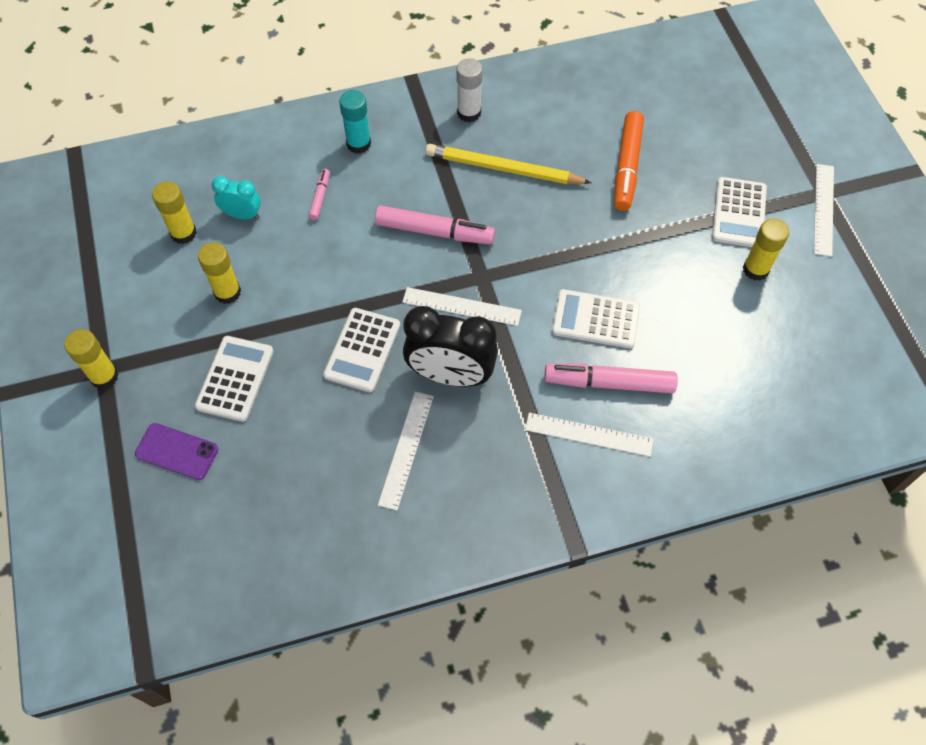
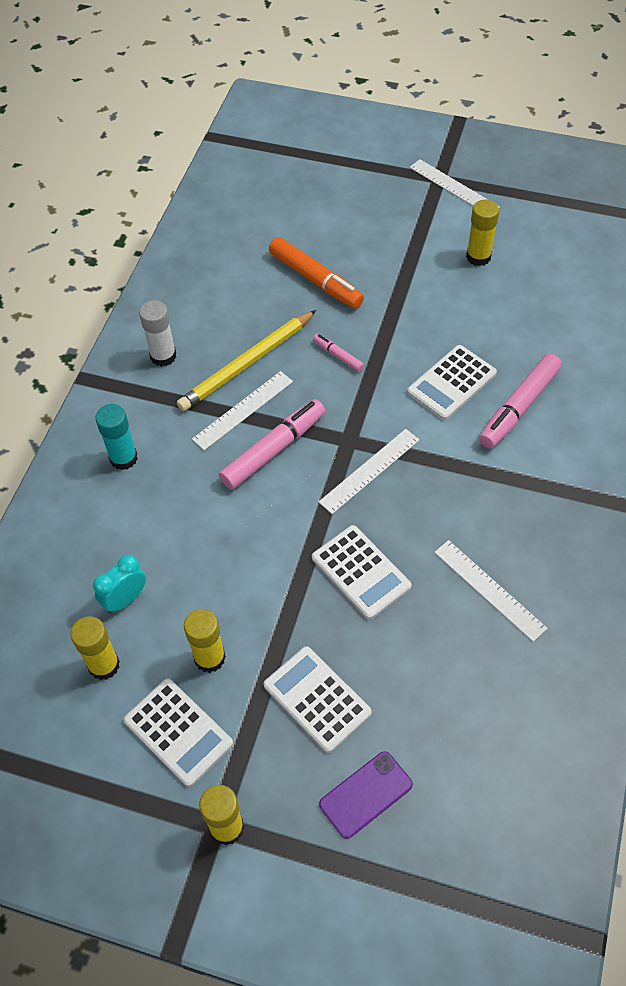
camera: 55 degrees left, 5 degrees down
(320, 197) = (159, 521): pink marker -> pink marker (338, 356)
(450, 375) = (435, 516): black clock -> none
(588, 434) = (558, 447): white ruler -> white ruler (243, 410)
(739, 213) = (418, 237): white calculator -> white calculator (178, 732)

